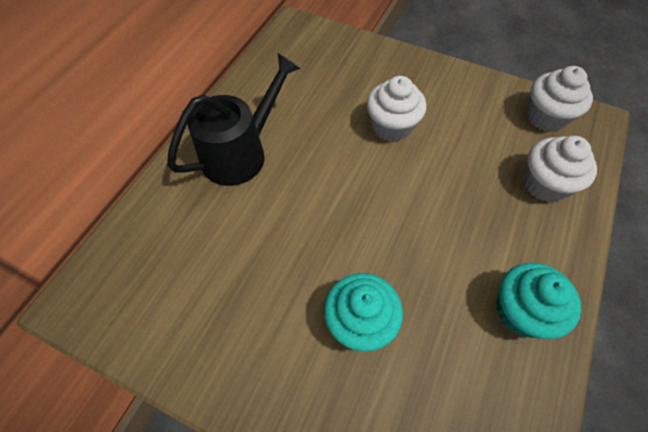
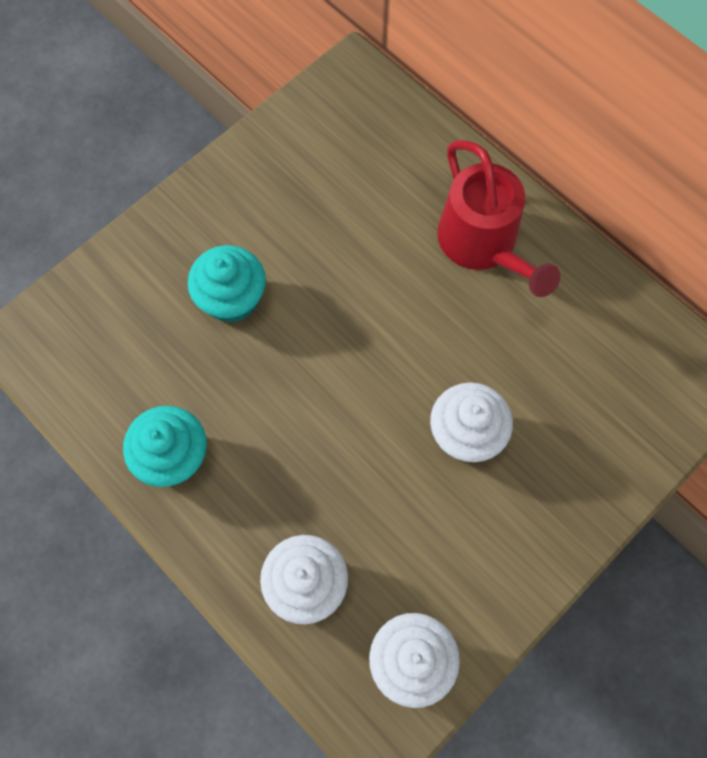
camera: 110 degrees right, 10 degrees up
(241, 152) = (483, 245): black watering can -> red watering can

